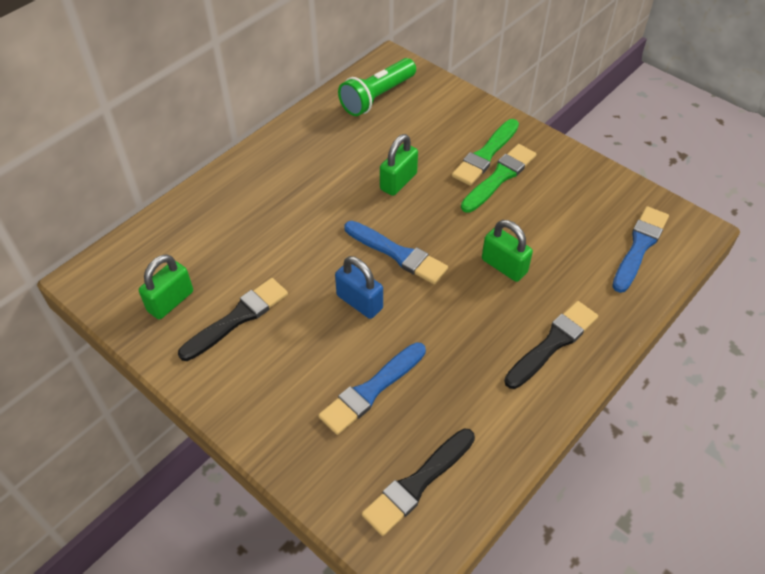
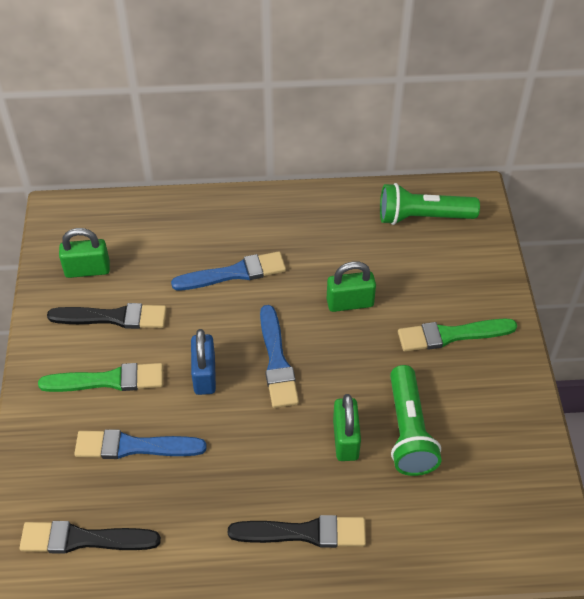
camera: 45 degrees right, 0 degrees up
(499, 177) = (438, 363): green brush -> green brush (108, 380)
(534, 230) = (409, 431): none -> green flashlight
(639, 246) = (484, 522): blue brush -> blue brush (234, 273)

